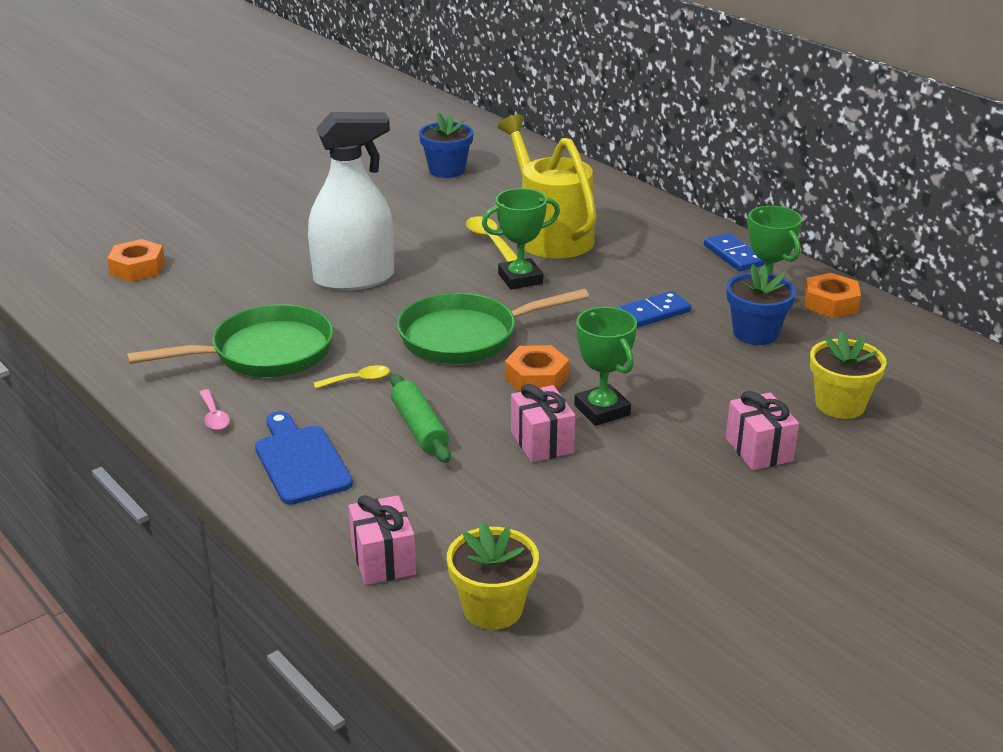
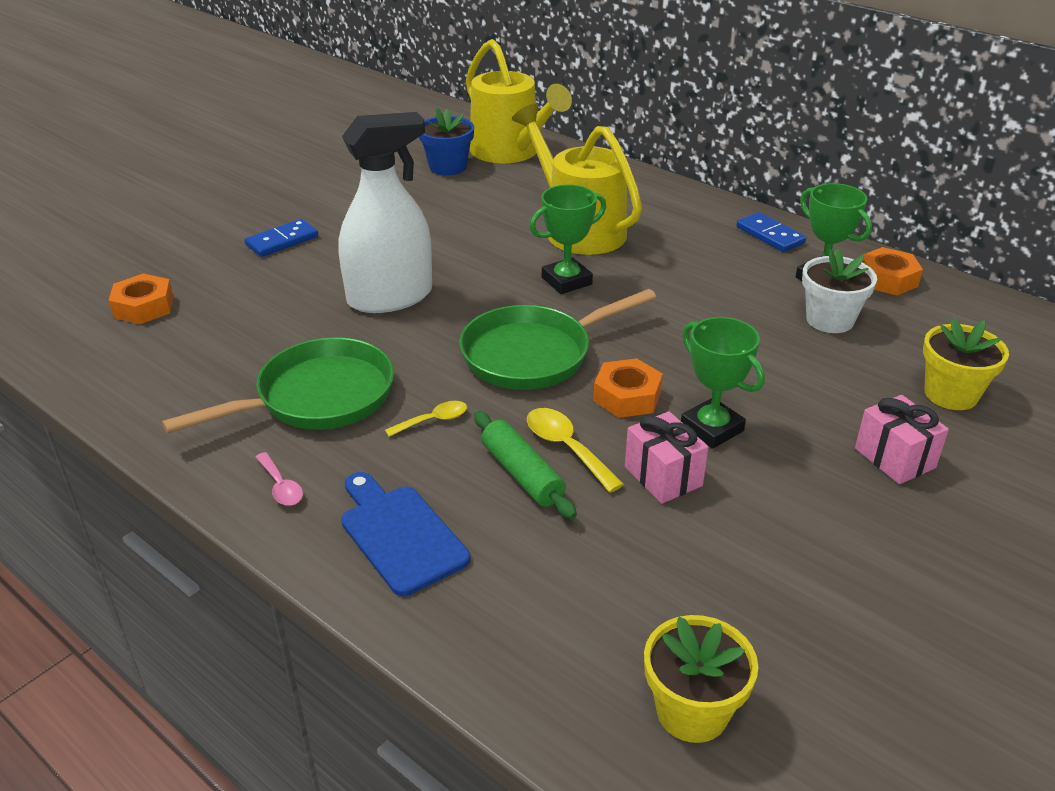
camera: 10 degrees left, 5 degrees up
(383, 560) = (539, 659): pink gift -> none
(490, 241) = (520, 241): yellow spoon -> yellow spoon (567, 448)
(512, 161) = (510, 152): none -> yellow watering can
(653, 313) = (717, 307): blue domino -> blue domino (282, 241)
(755, 333) = (829, 320): blue flower pot -> white flower pot

